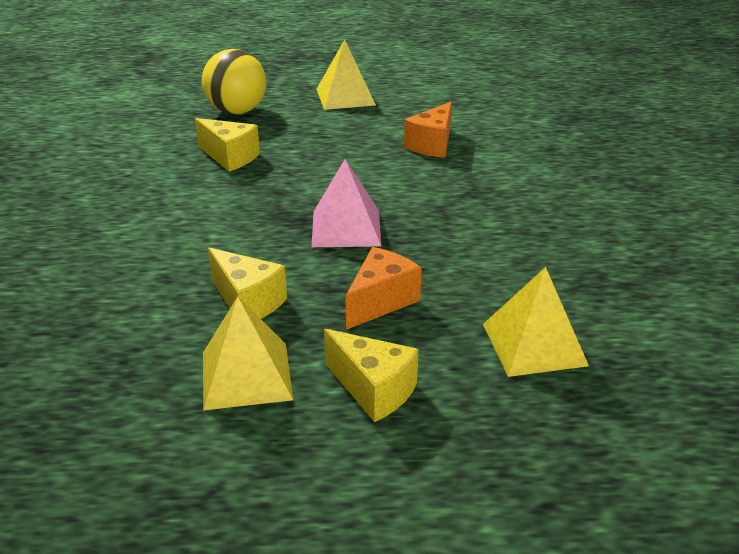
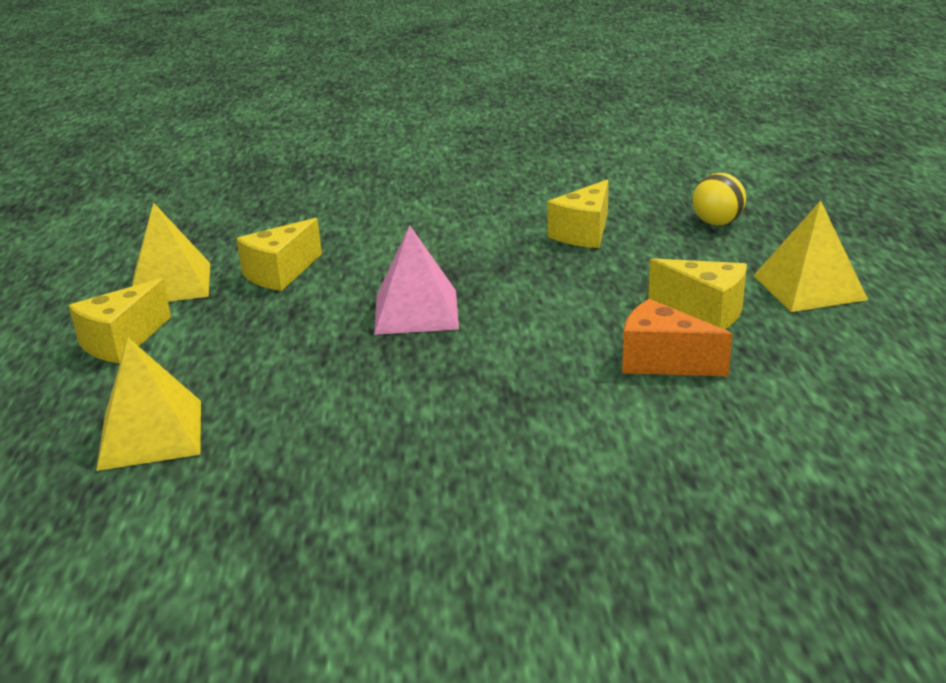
camera: 90 degrees right, 5 degrees down
(237, 111) = (717, 223): yellow ball -> yellow ball, size x0.61
(370, 127) = (705, 311): none -> yellow cheese
(381, 301) = (262, 339): orange cheese -> none

